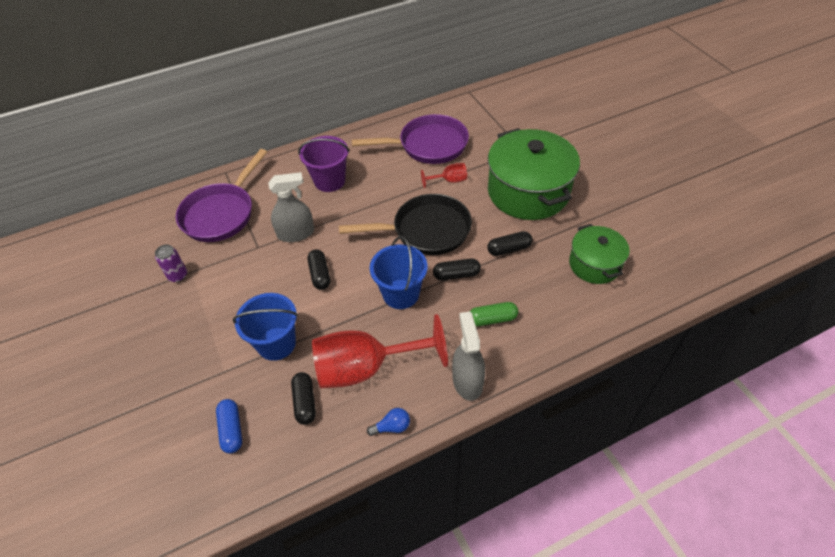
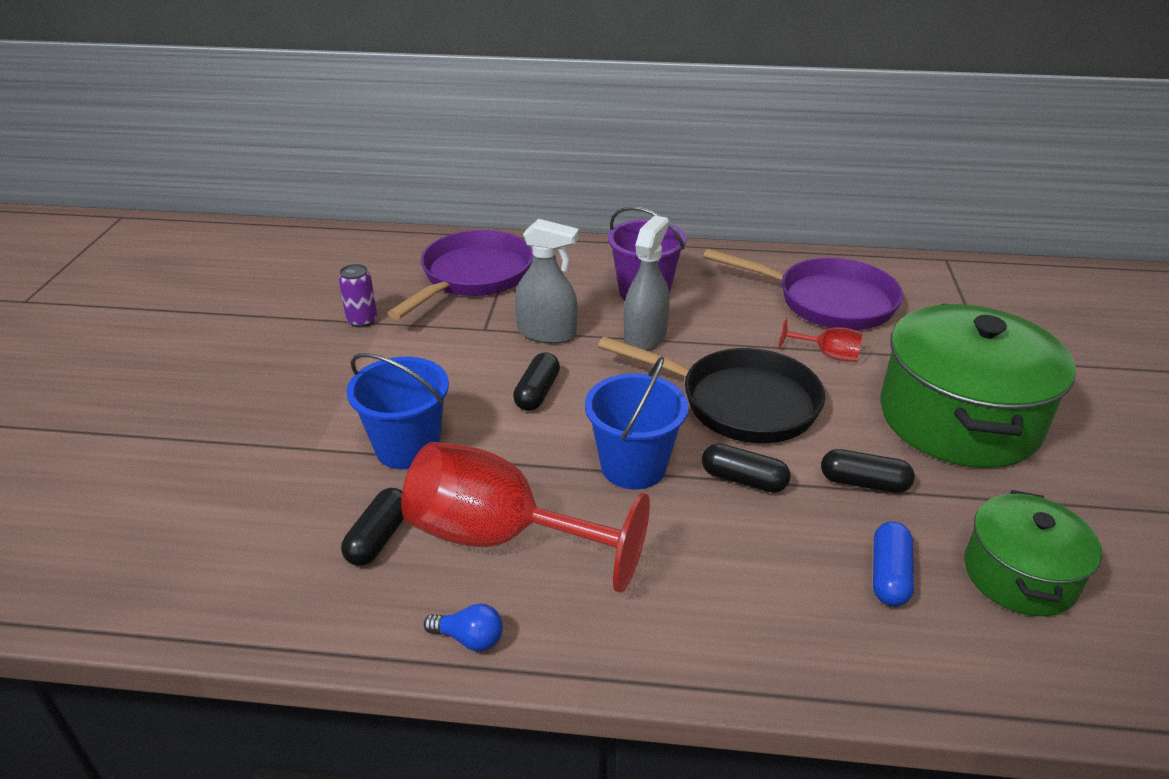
camera: 30 degrees right, 15 degrees down
(221, 213) = (473, 277): purple pan -> purple pan turned 150 degrees clockwise
(231, 430) = (259, 521): blue capsule -> blue capsule (889, 575)
(467, 381) = (643, 638): grey spray bottle -> grey spray bottle (645, 336)
(492, 319) = (757, 569): green capsule -> none

